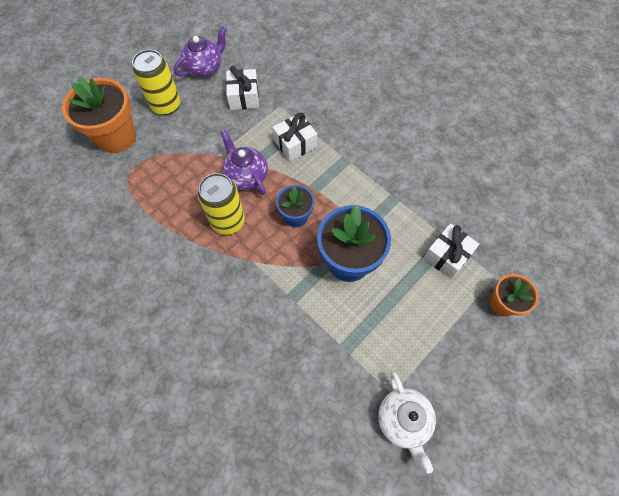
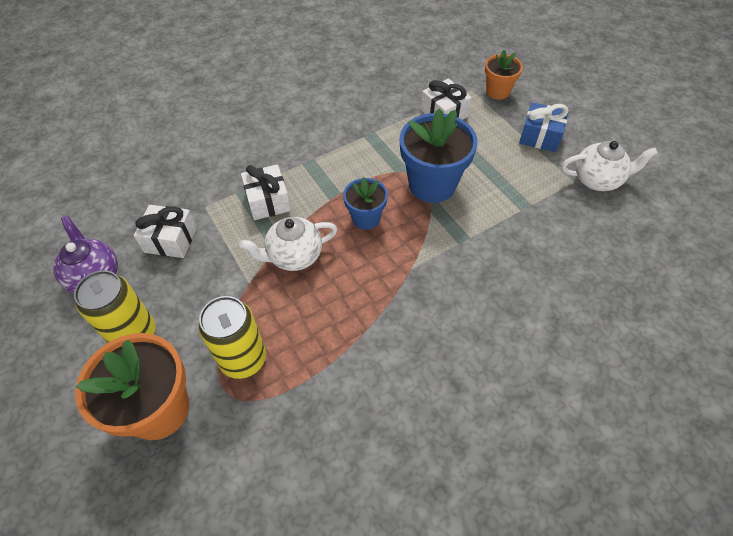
camera: 75 degrees left, 10 degrees down
(228, 221) = (351, 285): yellow can -> yellow can (243, 359)
(246, 176) = (294, 256): purple teapot -> white teapot
(448, 355) = (540, 136): none -> blue gift

